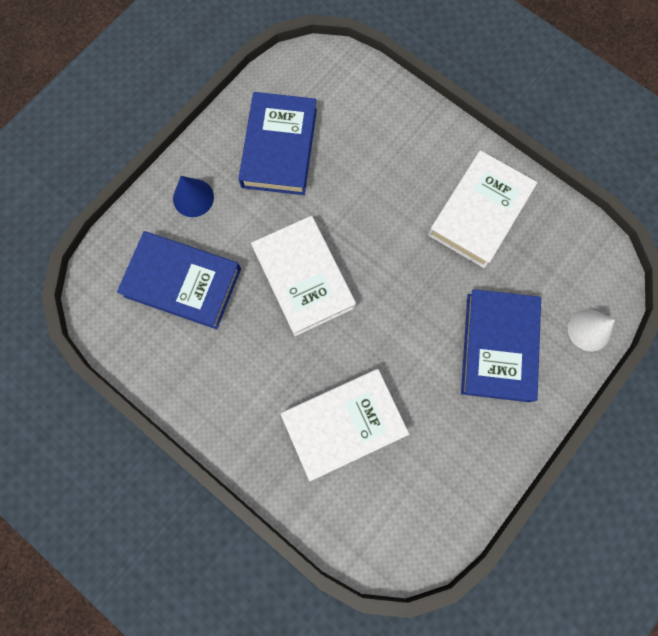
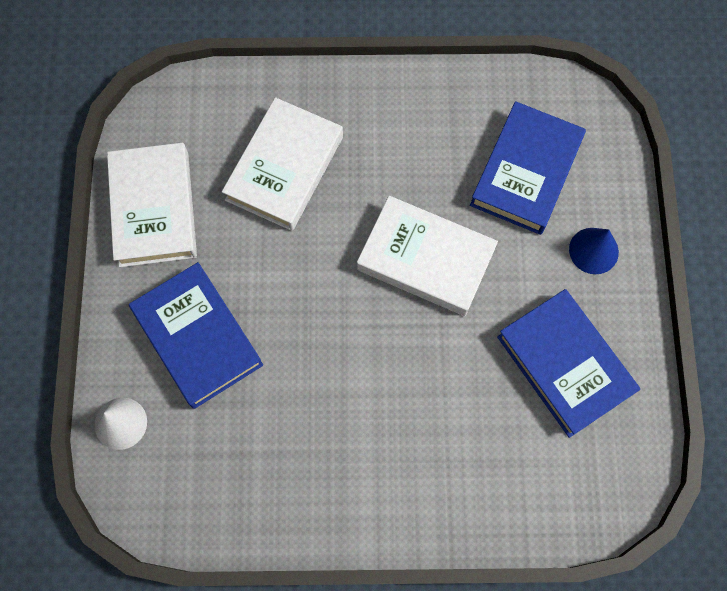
camera: 140 degrees right, 5 degrees down
(183, 282) = (526, 172): blue book -> blue book turned 45 degrees counterclockwise
(479, 212) = (314, 459): white book -> white book (154, 208)

